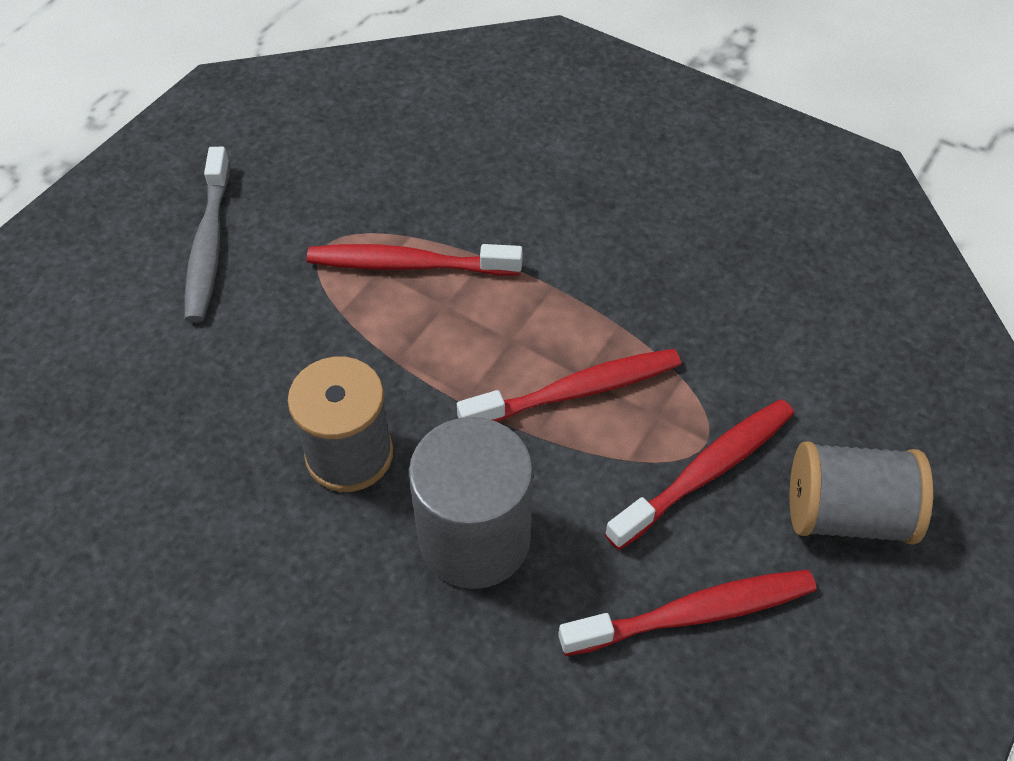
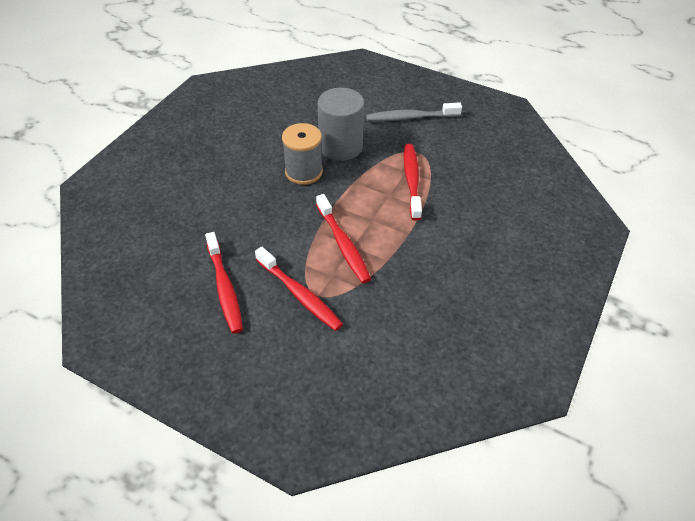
camera: 85 degrees right, 5 degrees down
(474, 538) = (263, 213): grey cylinder -> grey cylinder (341, 147)
(846, 514) = (276, 353): grey spool -> none

